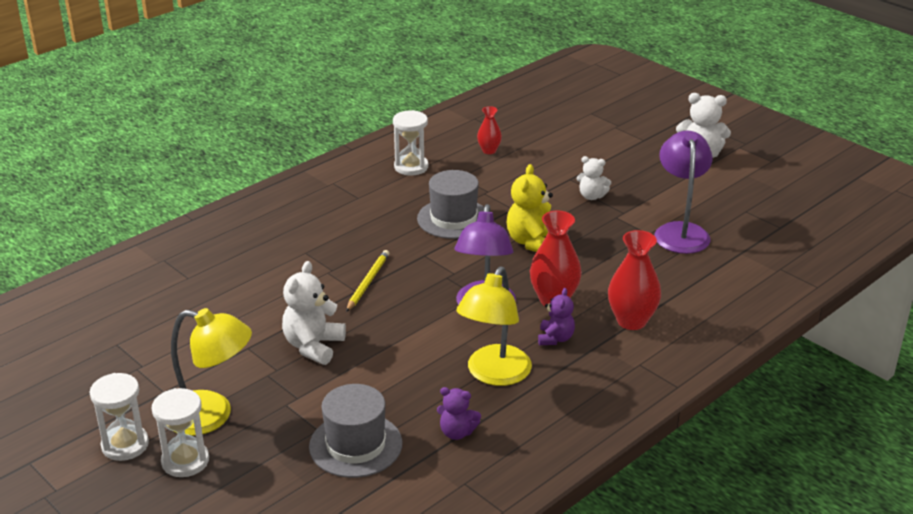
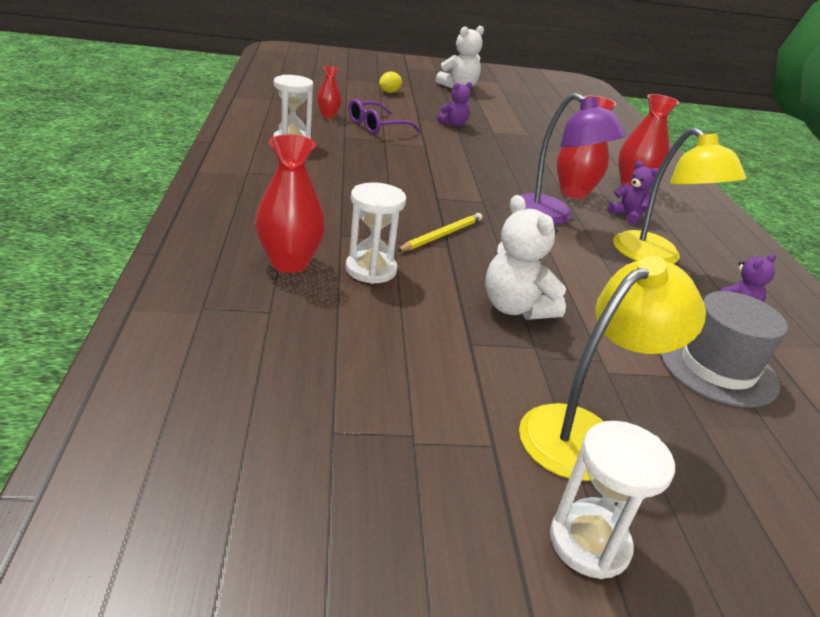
camera: 55 degrees left, 0 degrees up
(185, 461) = (669, 502): white hourglass -> white hourglass (371, 270)
(244, 256) = (289, 263): none -> red vase
(368, 282) = (441, 235): yellow pencil -> yellow pencil turned 75 degrees clockwise
(453, 219) = (401, 166): grey hat -> none
(510, 175) = (377, 126): none -> purple glasses
(532, 242) = (483, 162): yellow teddy bear -> none
(591, 196) = (453, 124): white teddy bear -> purple teddy bear
(603, 141) = (389, 92): none -> yellow lemon
(680, 231) = (540, 129): purple lamp -> none

